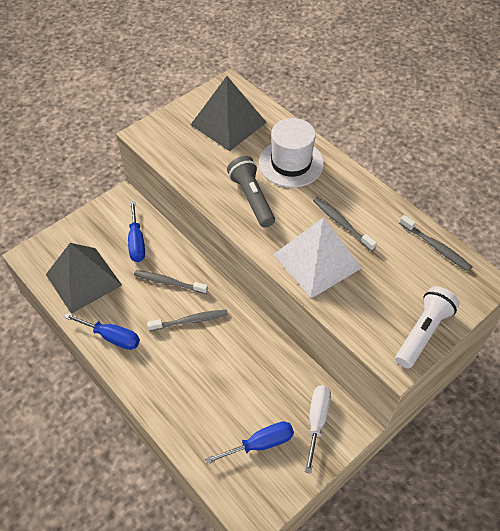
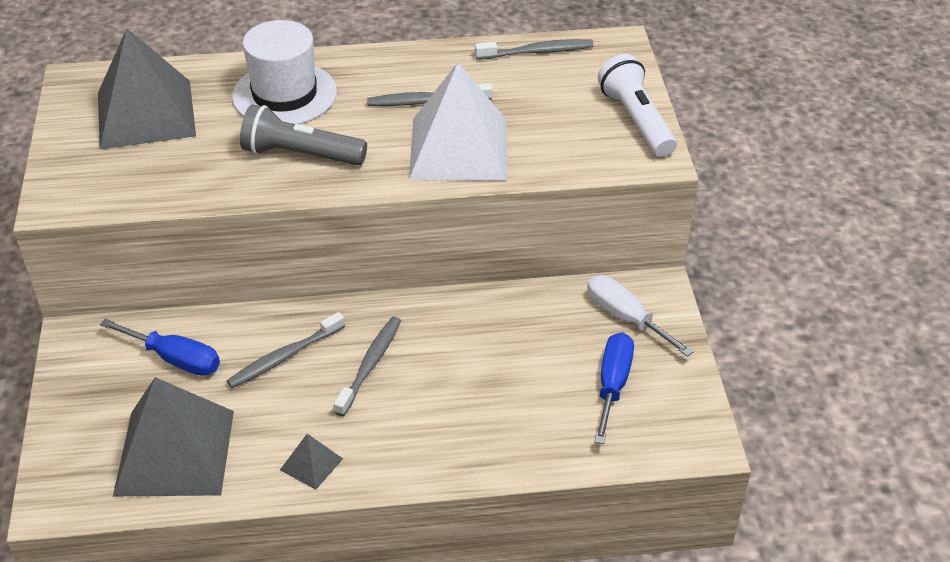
camera: 55 degrees left, 10 degrees down
(112, 337) = (311, 464): blue screwdriver -> grey pyramid

